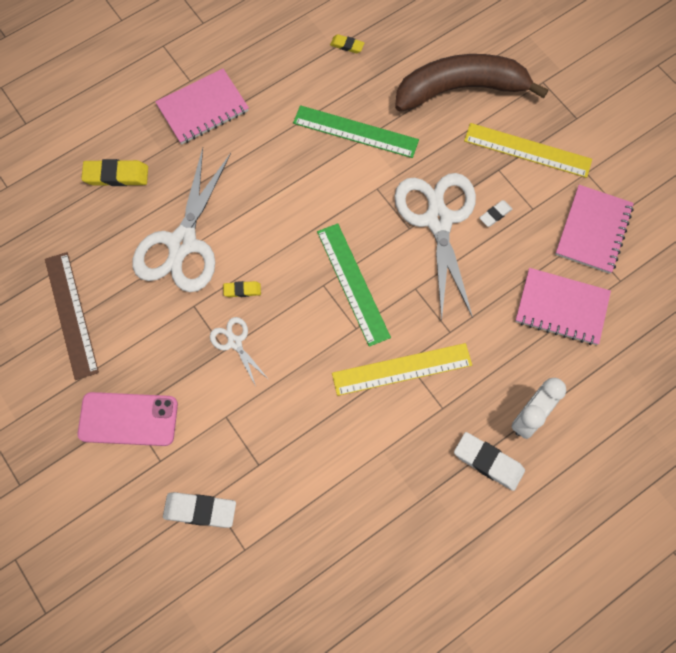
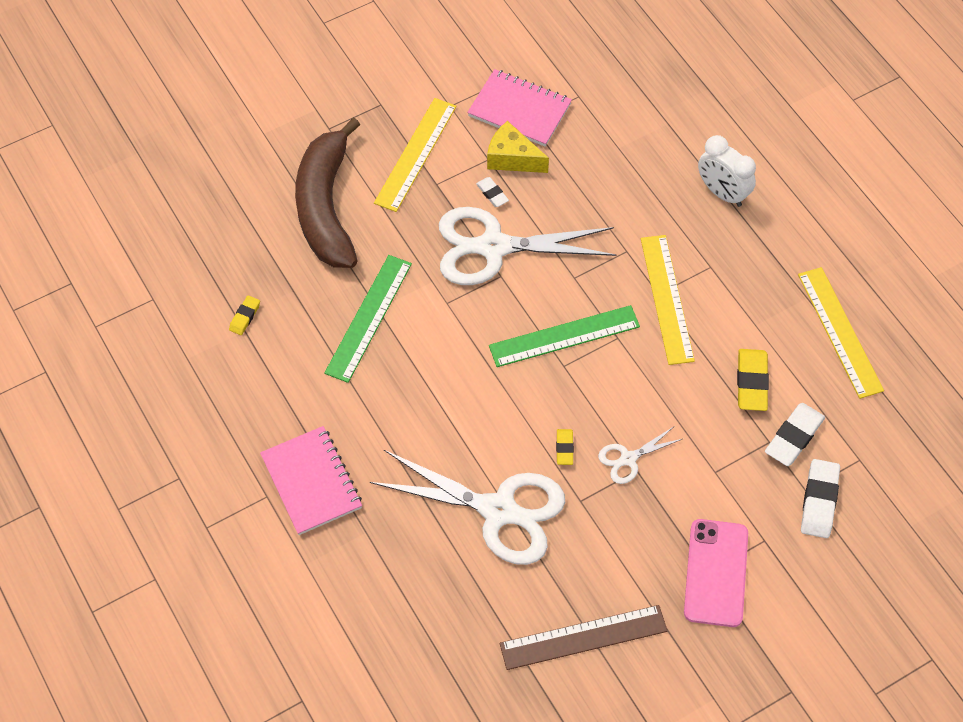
camera: 85 degrees left, 10 degrees down
(116, 175) = (396, 585): yellow eraser -> yellow eraser (752, 382)
(383, 532) = (839, 332): none -> yellow ruler
(488, 462) = (768, 233): white eraser -> white eraser (794, 437)
(537, 228) = (512, 158): none -> yellow cheese
(561, 308) = (605, 150): pink notebook -> none

